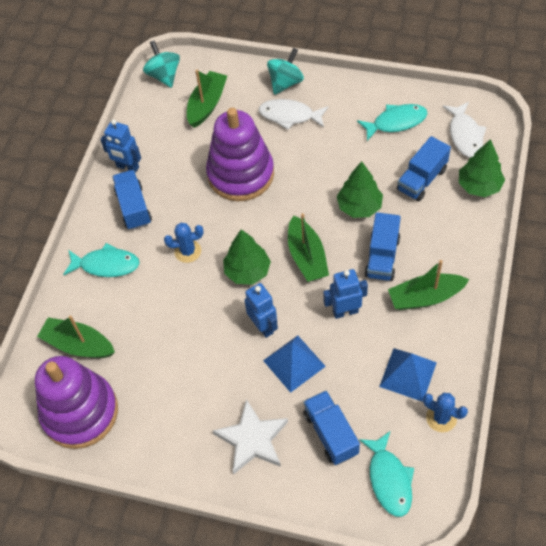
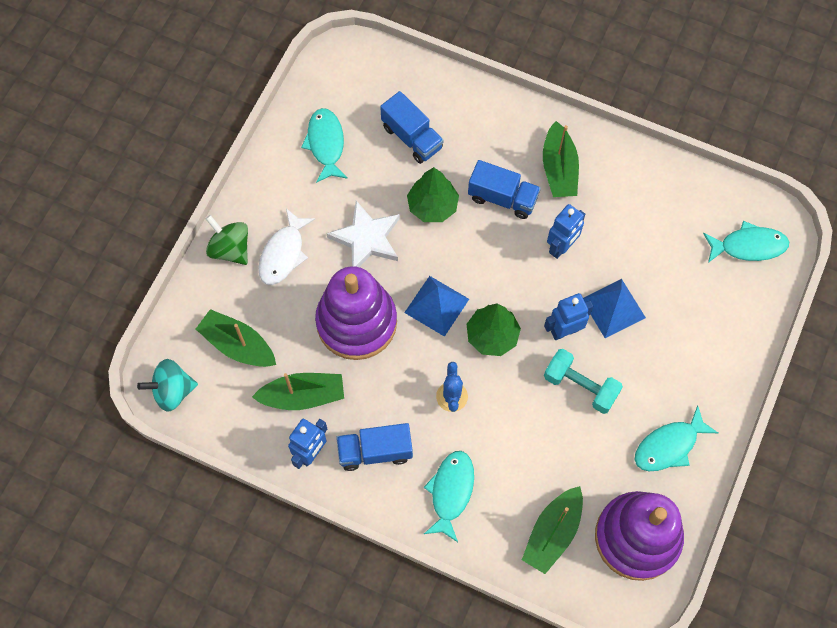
camera: 85 degrees left, 10 degrees up
(167, 429) = (669, 446): none -> turquoise fish
(213, 347) = (580, 386): none -> turquoise dumbbell
(252, 439) = (692, 362): white star -> white star (366, 238)
(285, 83) = (230, 249): turquoise spinning top -> green spinning top
(307, 256) = (486, 271): green boat -> green boat (303, 396)
(331, 433) = (695, 288): blue truck -> none
(345, 311) = (561, 247): blue robot -> blue robot turned 135 degrees counterclockwise
(408, 374) = (642, 205): blue pyramid -> blue pyramid (437, 305)
(441, 418) = (693, 187): blue cactus -> none
(465, 135) = (363, 81): white fish -> none
(479, 186) = (434, 86): green tree -> none

